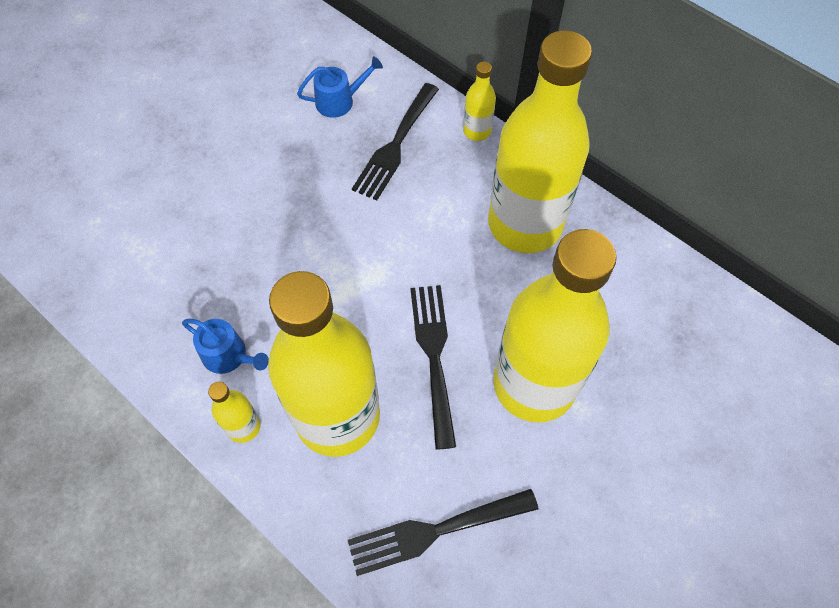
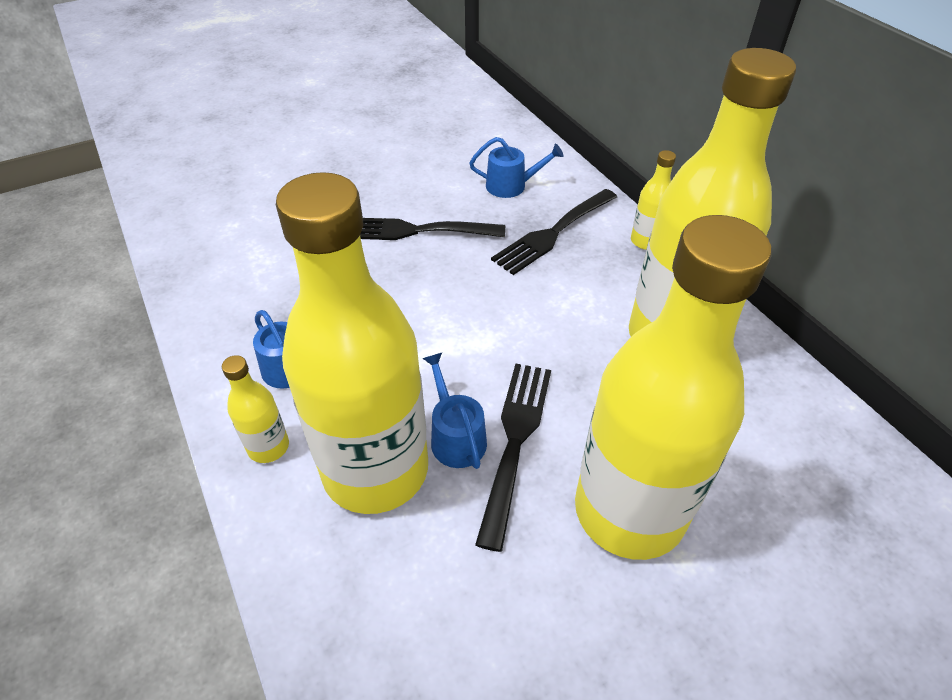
camera: 20 degrees right, 15 degrees down
(387, 368) = (455, 437): none -> blue watering can
(434, 531) = (433, 649): black fork -> black fork (414, 231)

